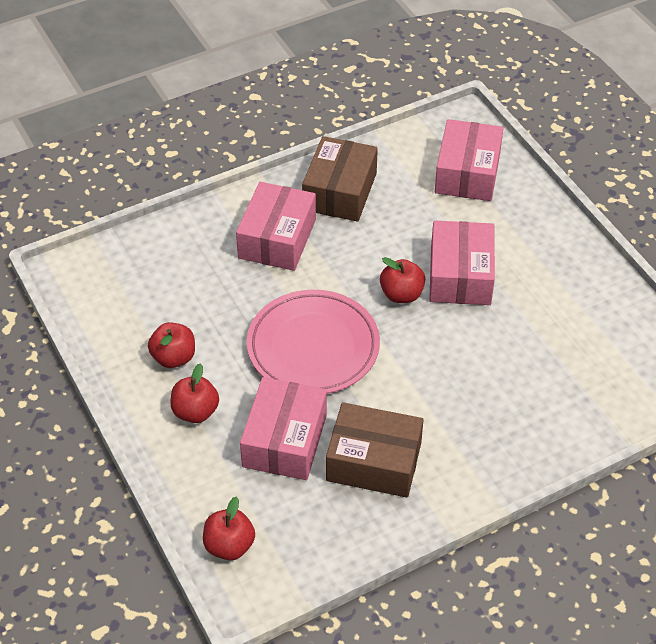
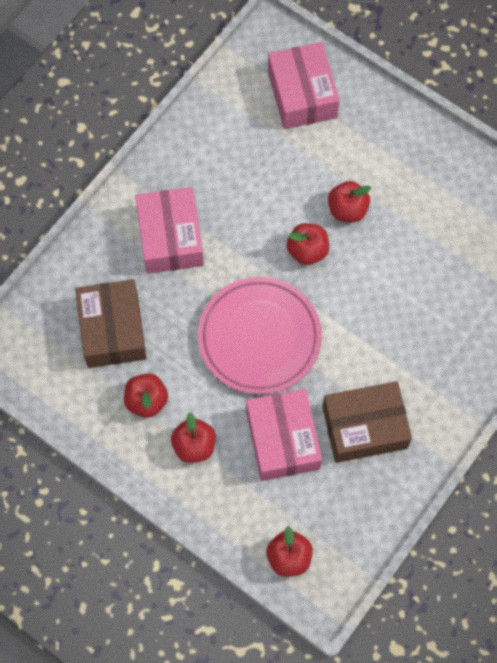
camera: 25 degrees left, 20 degrees up
(340, 191) = (200, 162): brown box -> brown box (113, 330)
(460, 275) = (347, 209): pink box -> red apple

